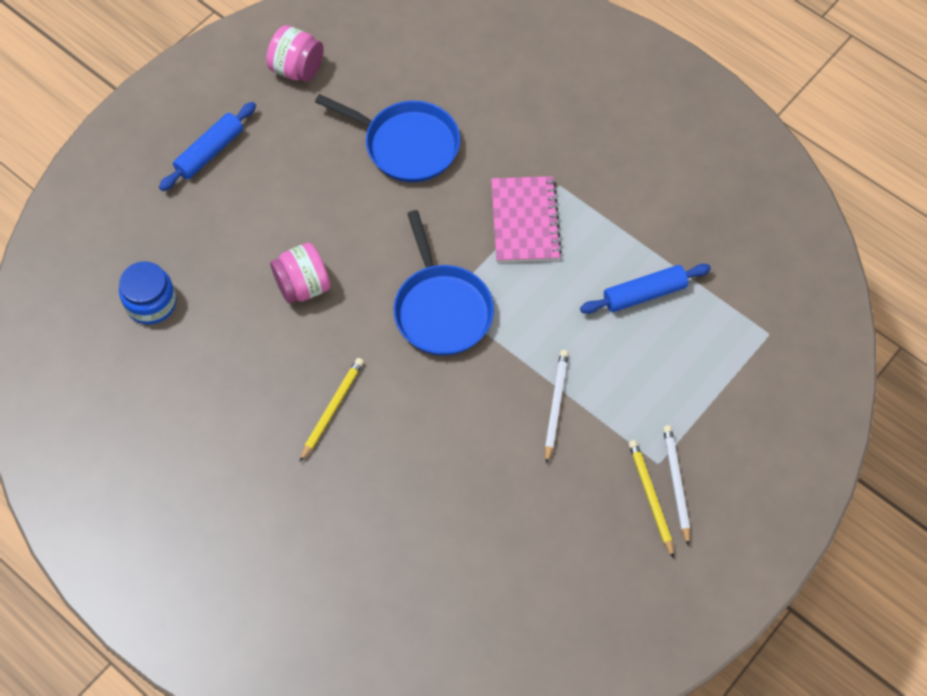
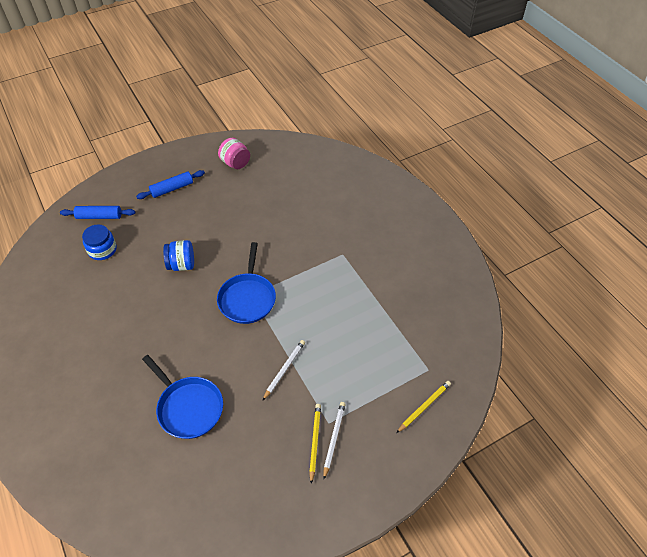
camera: 20 degrees right, 10 degrees down
(303, 286) = (182, 265): pink jar -> blue jar
(332, 409) = (162, 331): yellow pencil -> yellow pencil (424, 407)
(407, 145) = (272, 212): blue pan -> blue pan (188, 407)
(525, 221) = (315, 267): pink notebook -> none
(644, 294) = (364, 325): blue rolling pin -> blue rolling pin (99, 216)

